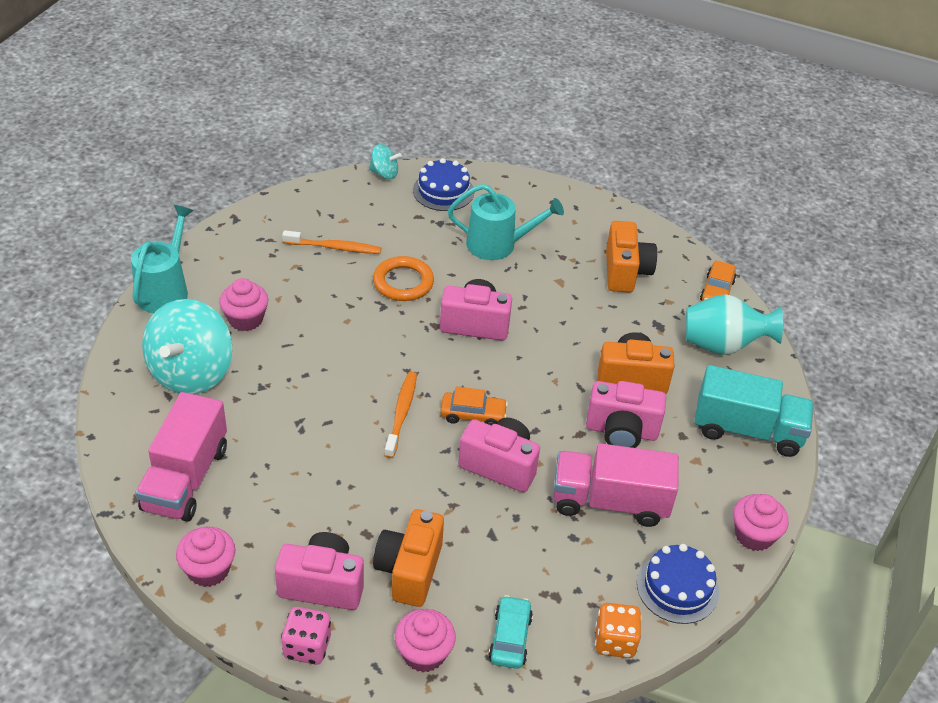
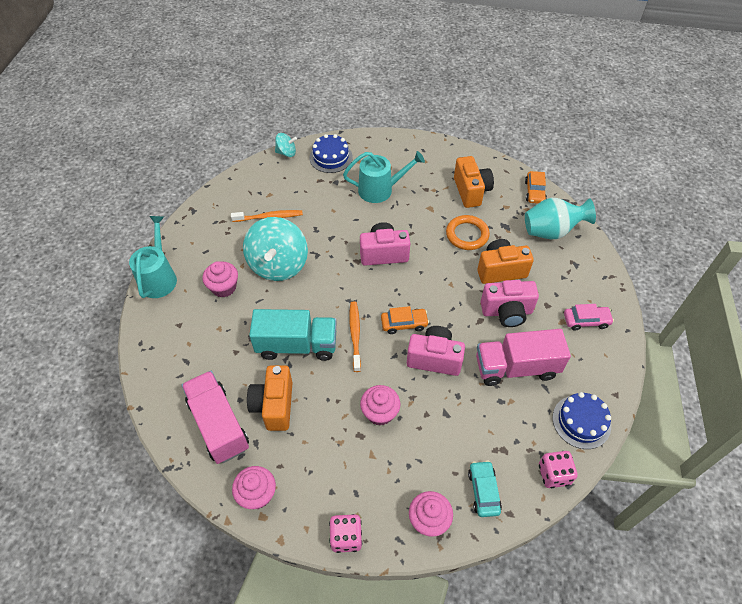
camera: 10 degrees left, 10 degrees up
(186, 478) = (219, 425): pink truck -> pink truck turned 150 degrees clockwise
(191, 372) = (197, 339): turquoise spinning top -> turquoise spinning top (278, 265)
(322, 585) = (342, 484): pink camera -> none
(403, 282) = (325, 233): orange ring -> orange ring (467, 235)
(409, 570) = (398, 457): orange camera -> orange camera (274, 405)
(615, 641) = (554, 474): orange dice -> pink dice
(731, 467) = (586, 321): none -> pink car
(747, 430) = (587, 290): turquoise truck -> turquoise truck (296, 345)
(754, 535) = (617, 368): pink cupcake -> pink cupcake (380, 412)

